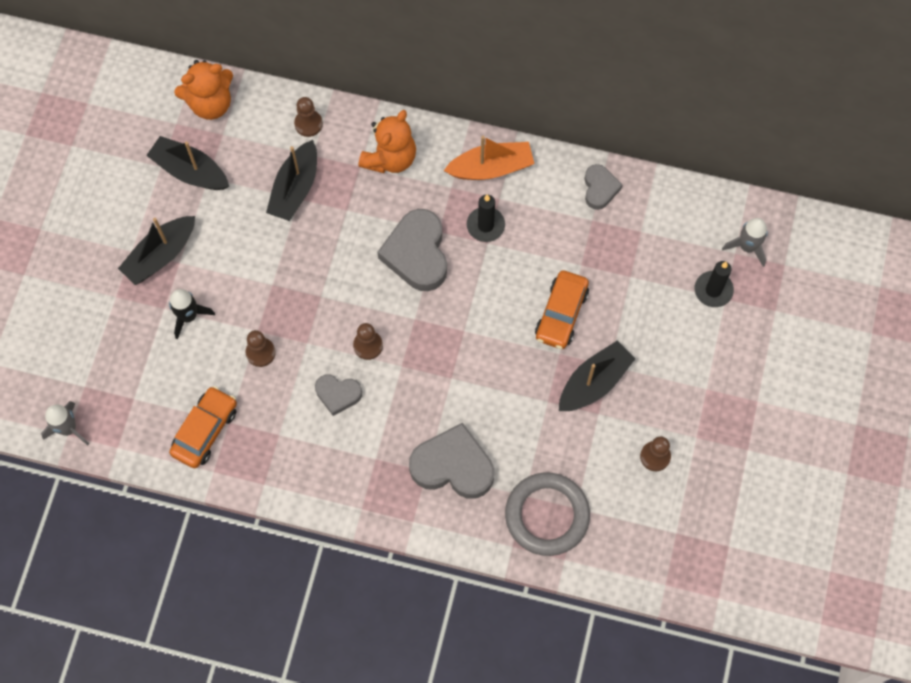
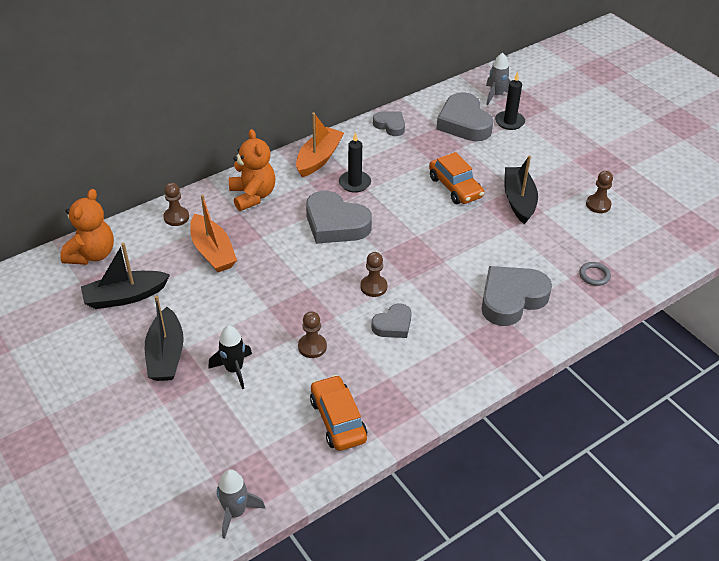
camera: 50 degrees left, 25 degrees down
(295, 188) = (213, 251): black boat -> orange boat
(547, 515) = (594, 275): grey ring -> grey ring, size x0.42
(669, 250) = (464, 123): none -> grey heart

